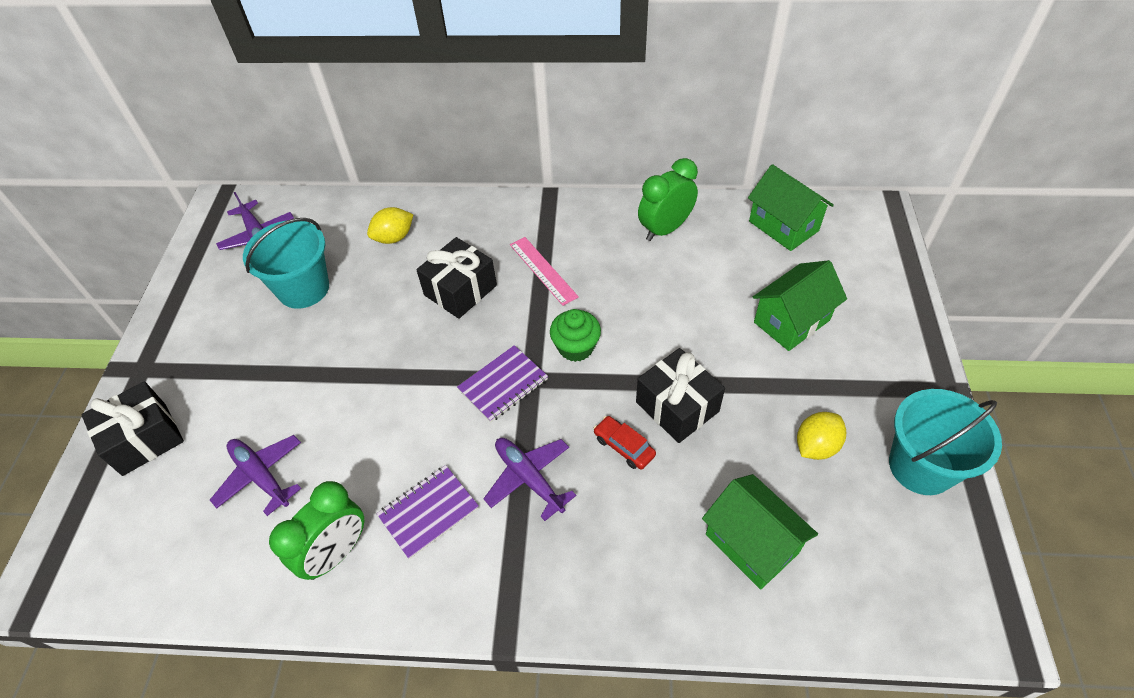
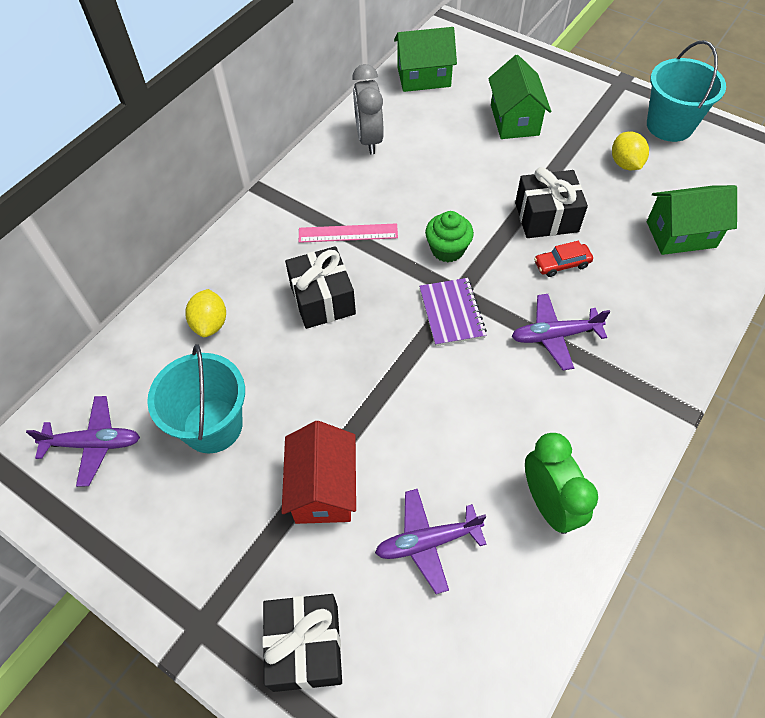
camera: 60 degrees left, 5 degrees up
(280, 383) = (323, 488): none -> red house
(429, 512) = (547, 418): purple notebook -> none
(665, 229) = (369, 139): green clock -> grey clock

